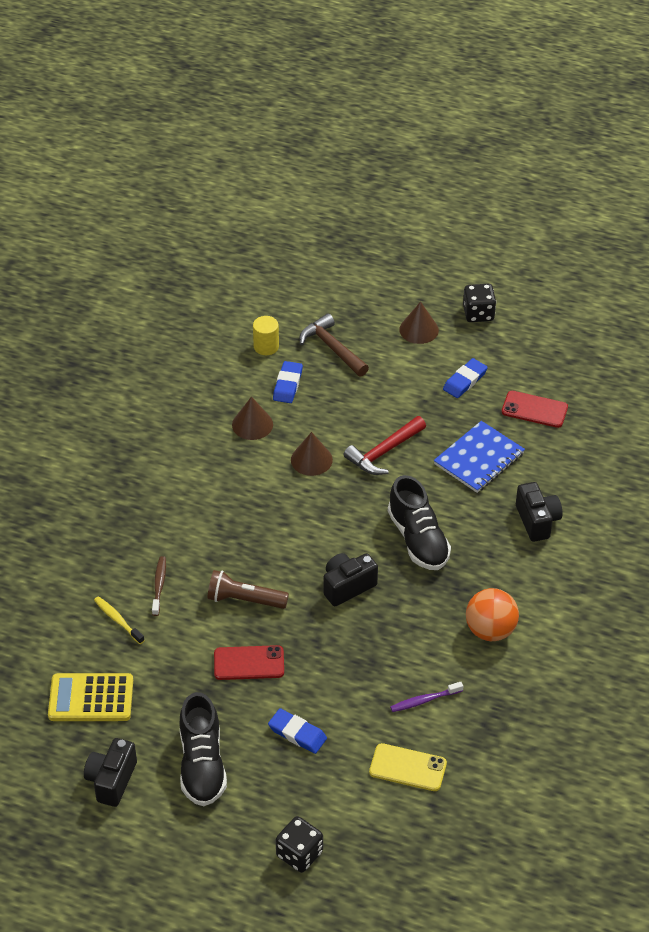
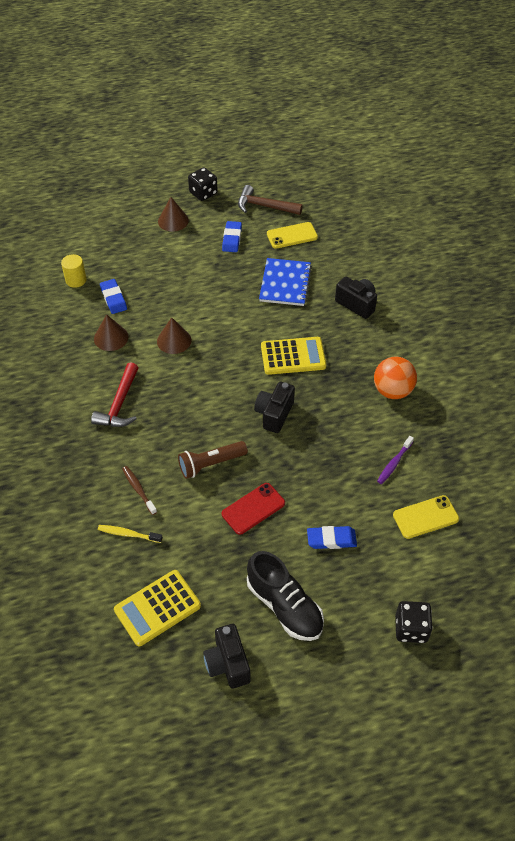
camera: 35 degrees left, 5 degrees up
(332, 348) = (124, 259): brown hammer -> brown hammer (264, 206)
(384, 452) = (219, 310): red hammer -> red hammer (119, 404)
(418, 539) = (293, 356): black shoe -> yellow calculator
(534, 409) = (292, 236): red phone -> yellow phone

